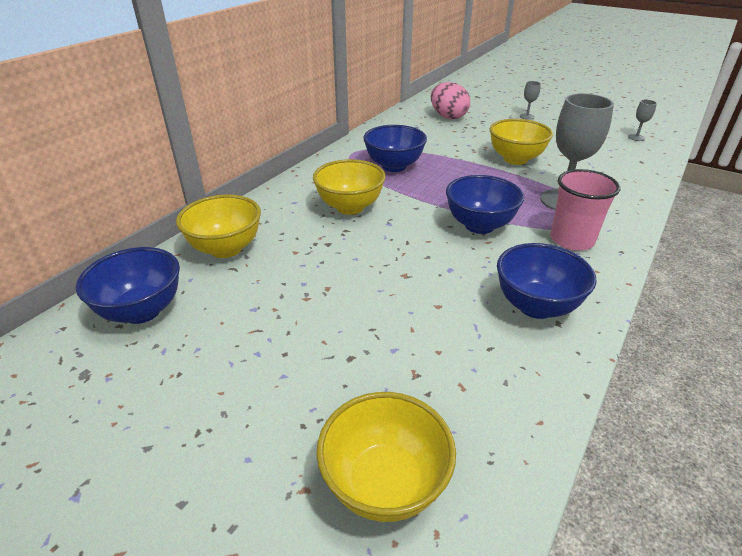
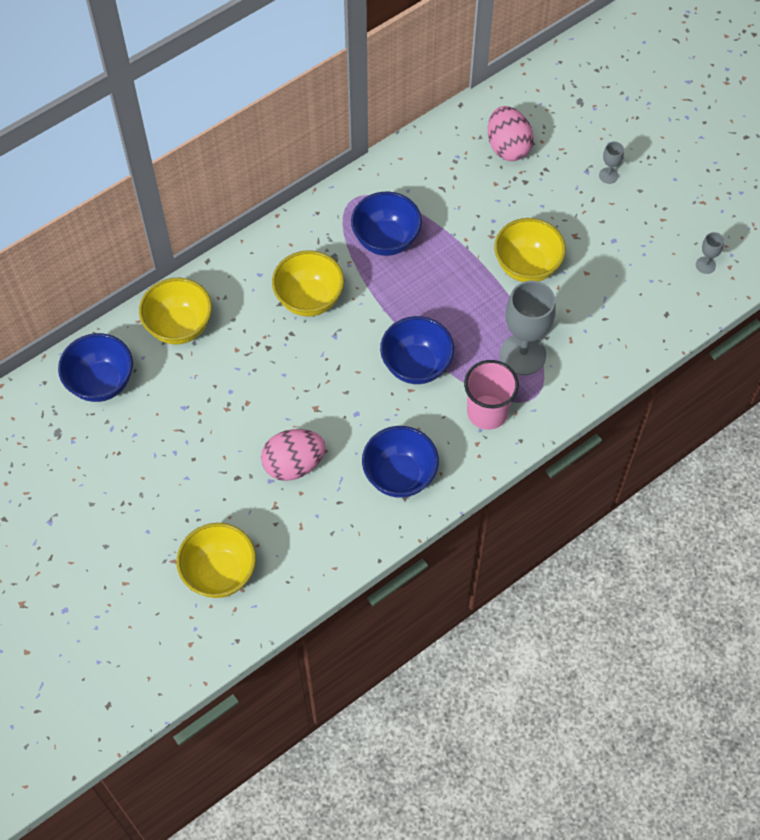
camera: 20 degrees right, 25 degrees up
(412, 327) = (294, 464): none -> pink egg

